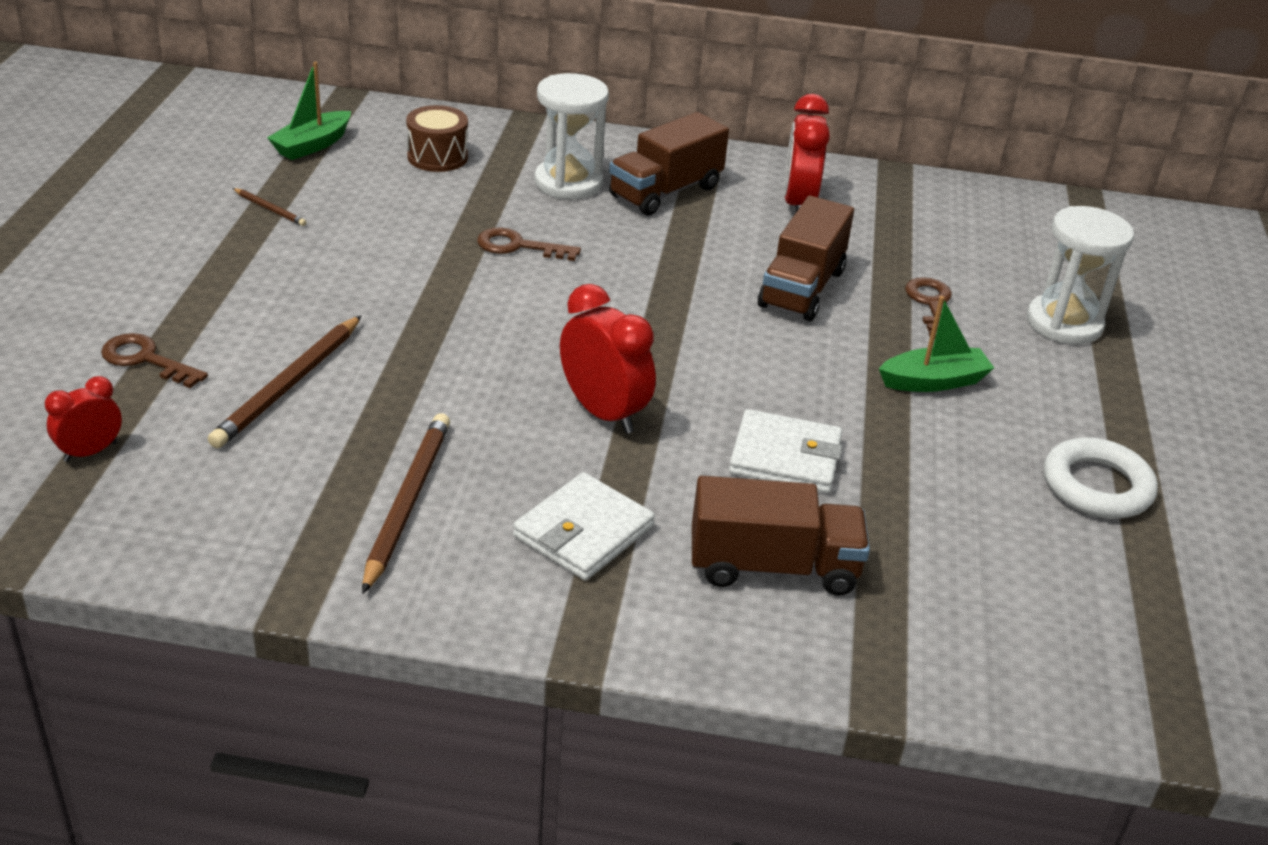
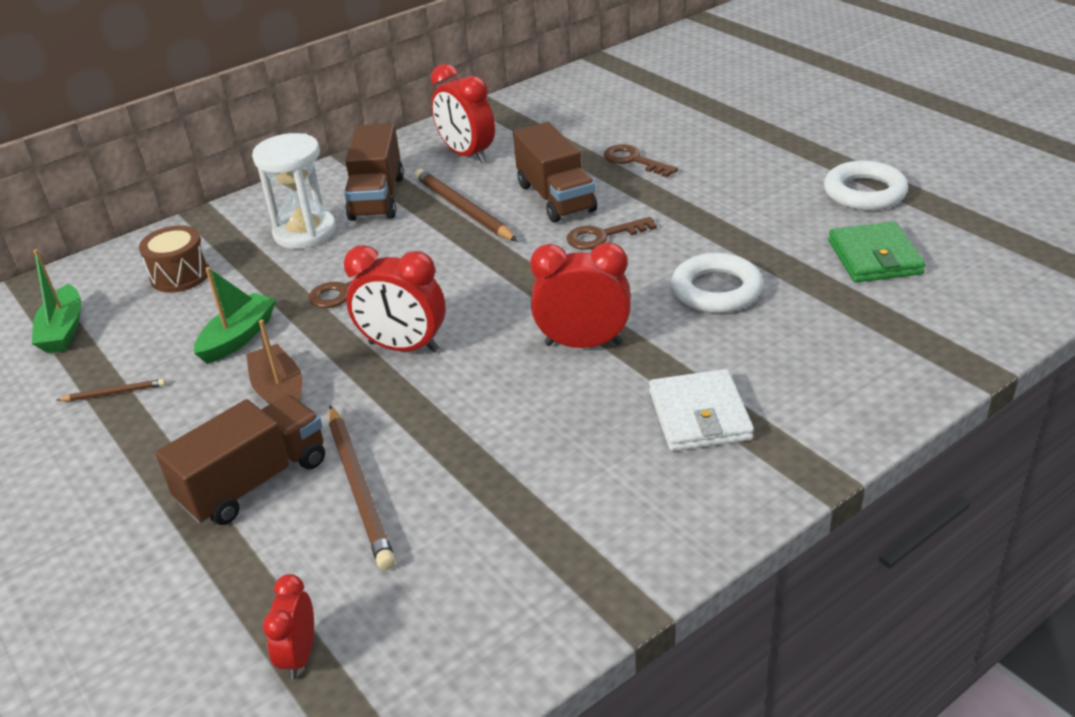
camera: 40 degrees left, 0 degrees up
(145, 359) = (216, 561): brown key -> brown key (602, 236)
(355, 284) = (279, 392): none -> brown boat
(407, 502) = (575, 489): brown pencil -> brown pencil (463, 209)
(481, 316) = (403, 347): none -> red clock
(773, 567) = (817, 349): brown truck -> brown truck (255, 482)
(785, 457) = (716, 290): white wallet -> white ring
(933, 381) = (707, 197): green boat -> green boat (238, 337)
(983, 543) = (874, 257): none -> green wallet
(1064, 323) = (708, 126): white hourglass -> none

